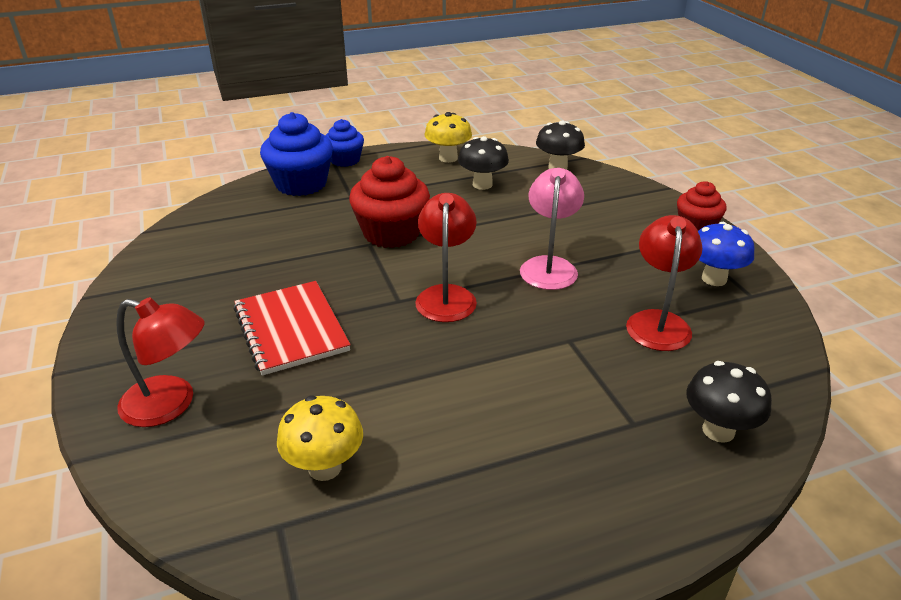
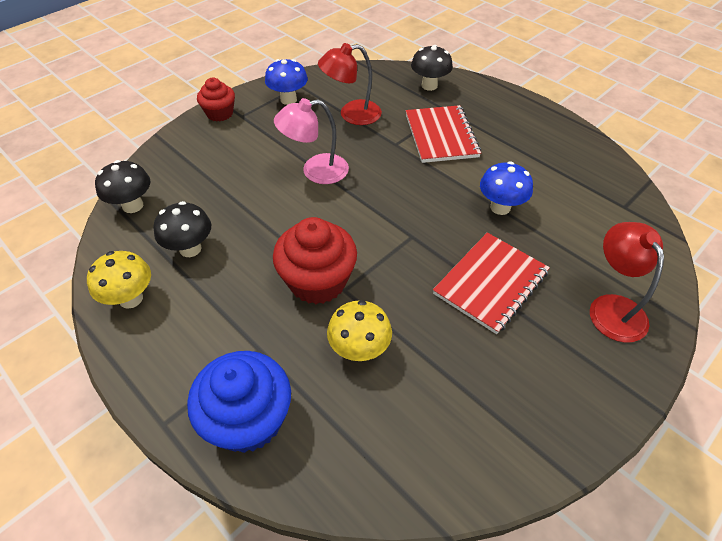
camera: 115 degrees left, 15 degrees up
(325, 467) = (578, 206): yellow mushroom -> yellow mushroom (359, 350)
(345, 160) = (164, 404): blue cupcake -> none
(385, 385) = (500, 207): none -> blue mushroom
(446, 295) = (388, 212): red lamp -> none
(566, 390) = (441, 136): none -> red notebook

